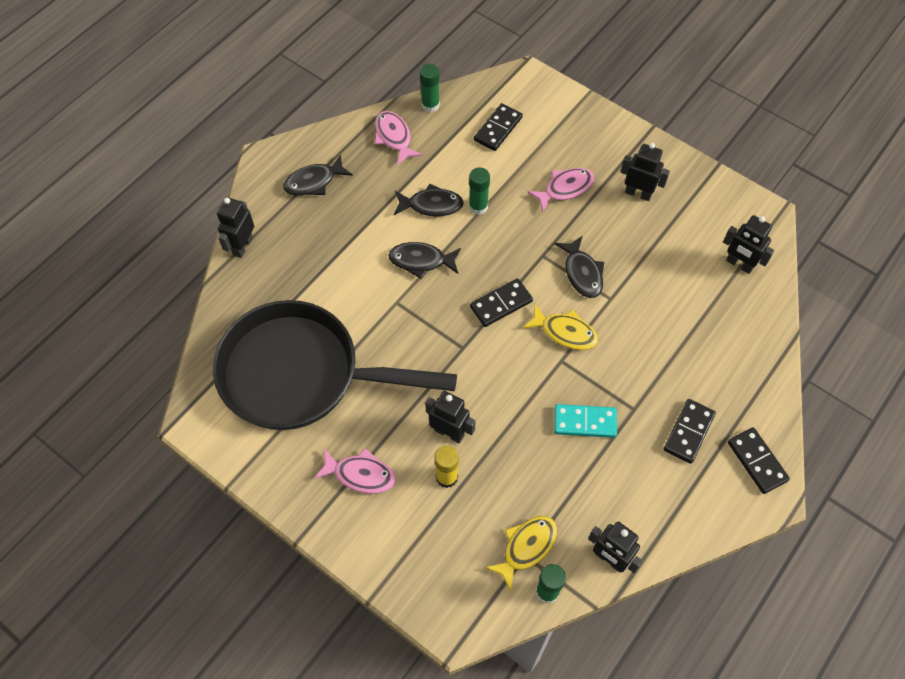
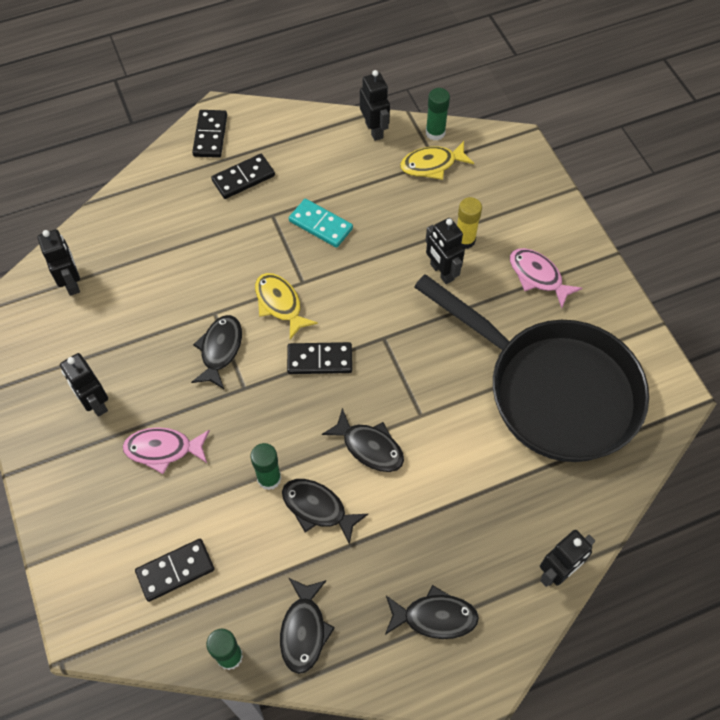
camera: 150 degrees left, 0 degrees up
(394, 137) = (304, 630): pink fish -> black fish

